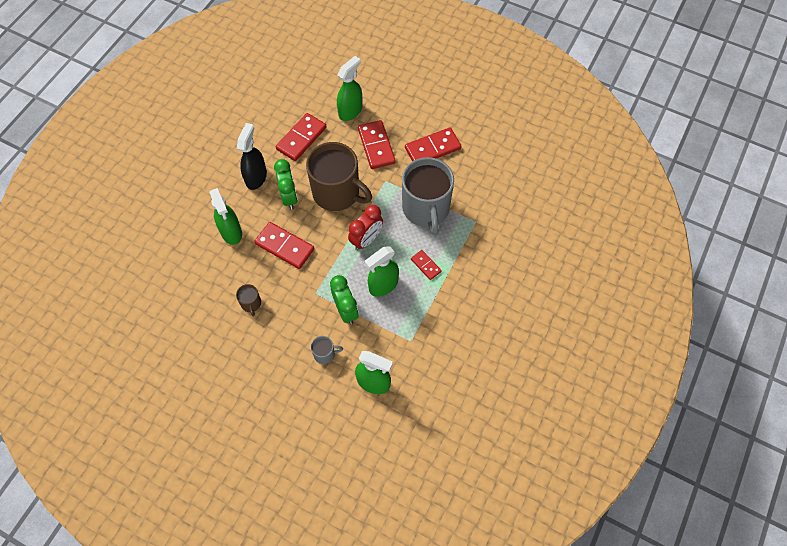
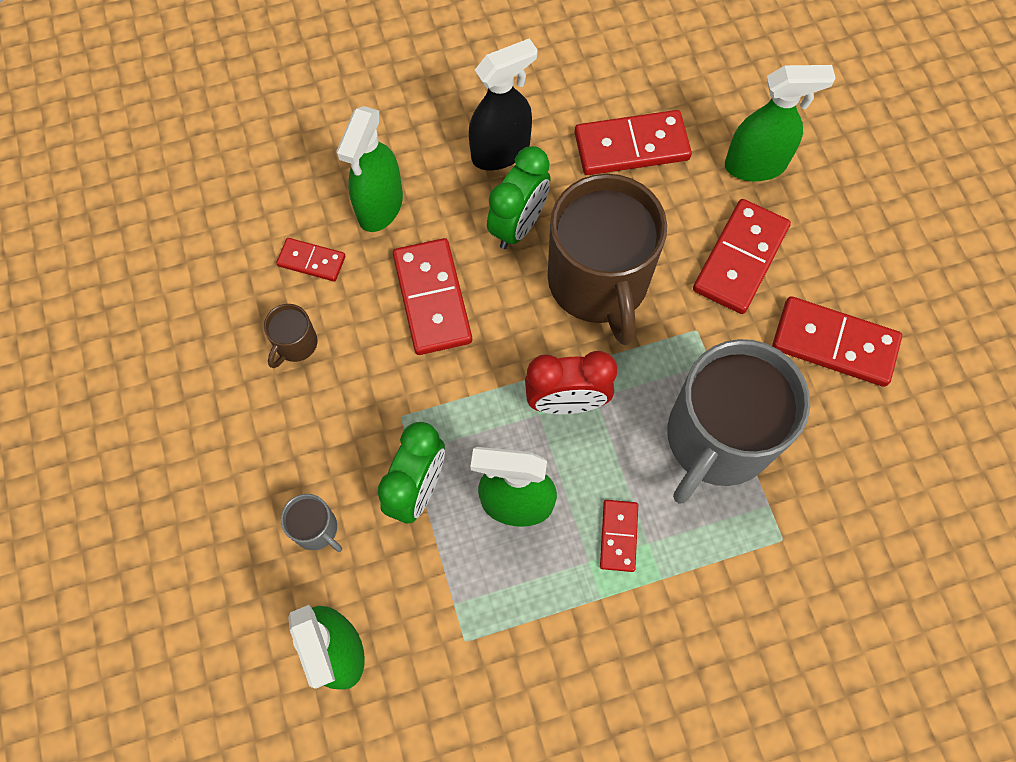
camera: 45 degrees right, 5 degrees up
(226, 271) = (311, 261): none -> red domino

